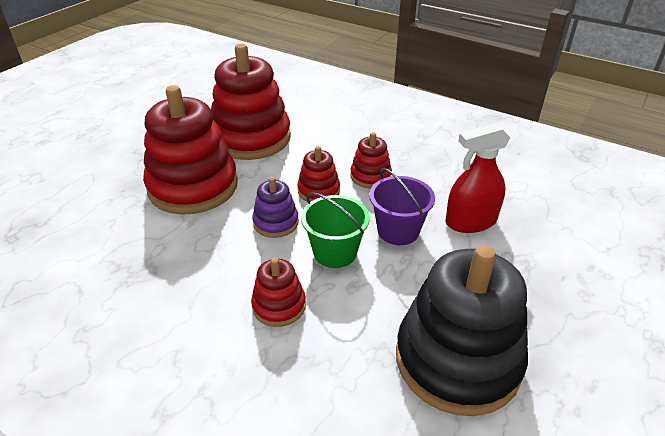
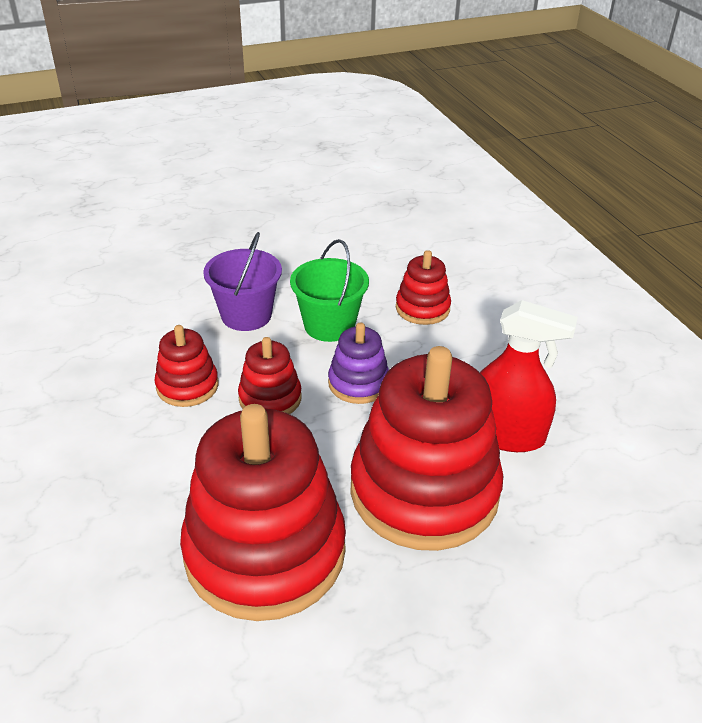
camera: 145 degrees left, 0 degrees up
(457, 360) = (325, 226): black stacking toy -> none
(471, 222) = (169, 291): red spray bottle -> red spray bottle (505, 434)

